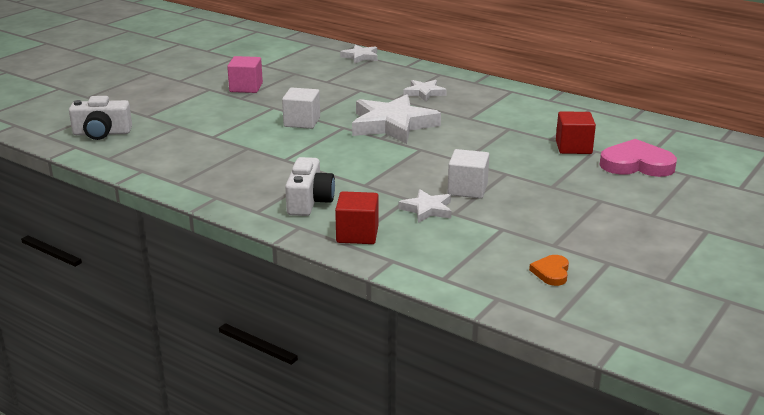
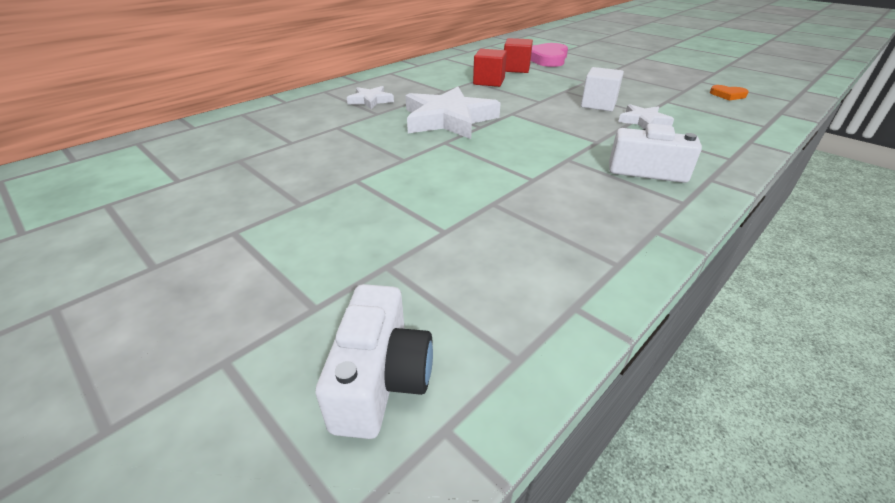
camera: 80 degrees left, 10 degrees up
(246, 87) = (260, 198): pink cube -> none
(302, 122) = (419, 163): white cube -> none
(357, 234) = (709, 151): red cube -> red cube (489, 81)
(360, 57) = (227, 119): white star -> none

